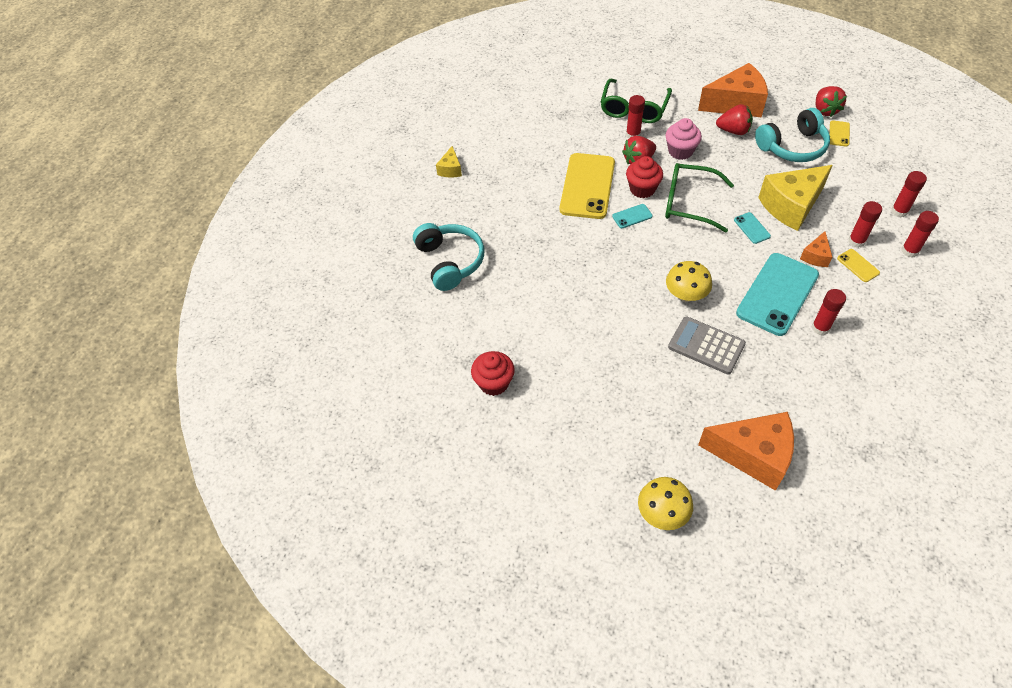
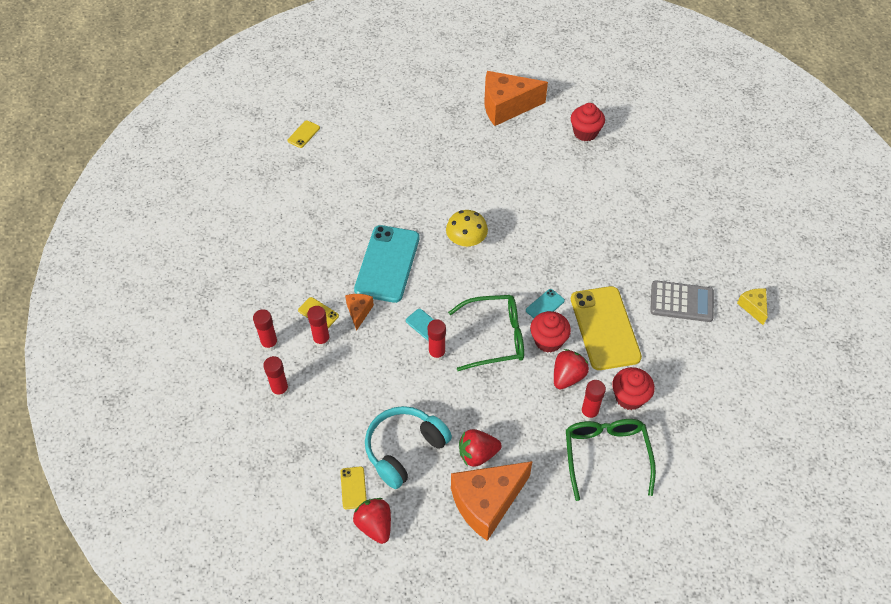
camera: 155 degrees right, 0 degrees up
(450, 261) = (683, 213): turquoise headphones -> none
(595, 136) = (629, 397): none -> red cupcake
(662, 513) = (432, 91): yellow mushroom -> none
(680, 151) = (527, 404): pink cupcake -> none
(706, 345) = (436, 203): grey calculator -> grey calculator (681, 302)
(753, 455) = (381, 138): orange cheese -> orange cheese (506, 106)
(791, 206) = (391, 364): yellow cheese -> none
(820, 328) = (345, 244): red glue stick -> red glue stick (437, 353)
(861, 496) = (303, 134): none -> yellow phone

